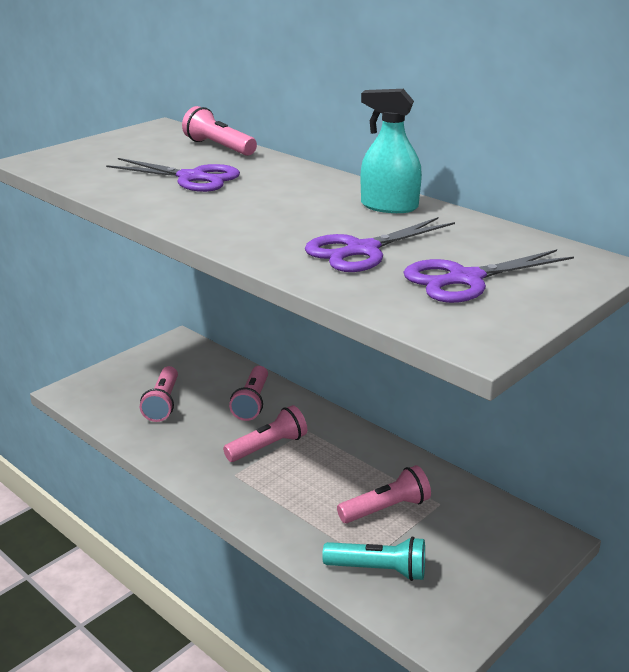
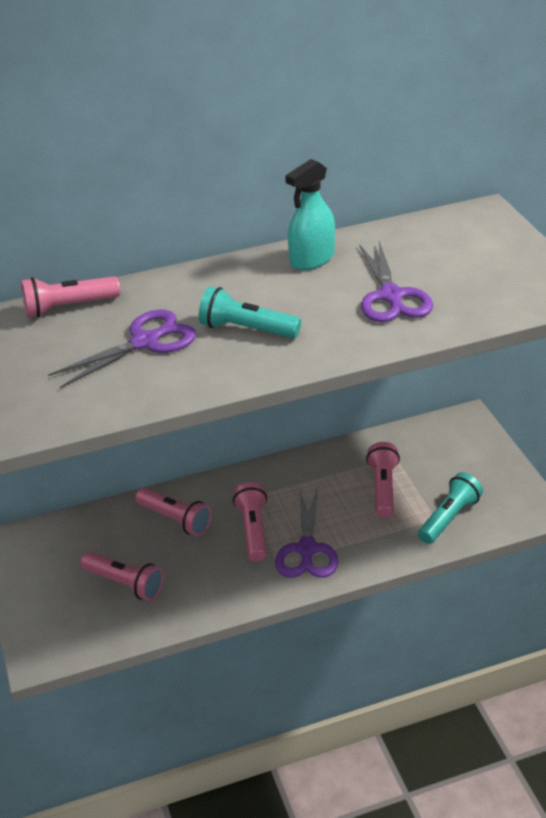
camera: 60 degrees left, 10 degrees up
(243, 206) = (247, 329): none -> turquoise flashlight
(465, 279) = (473, 269): purple scissors -> purple scissors (307, 549)

